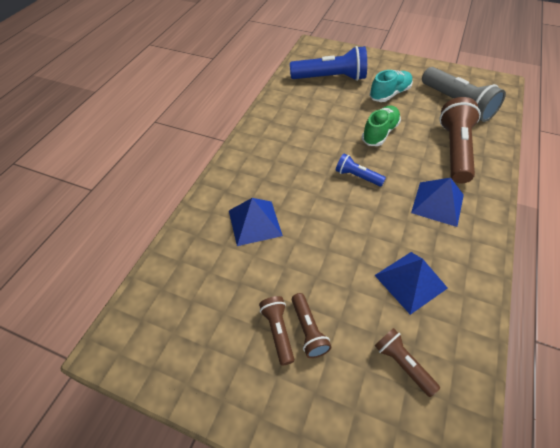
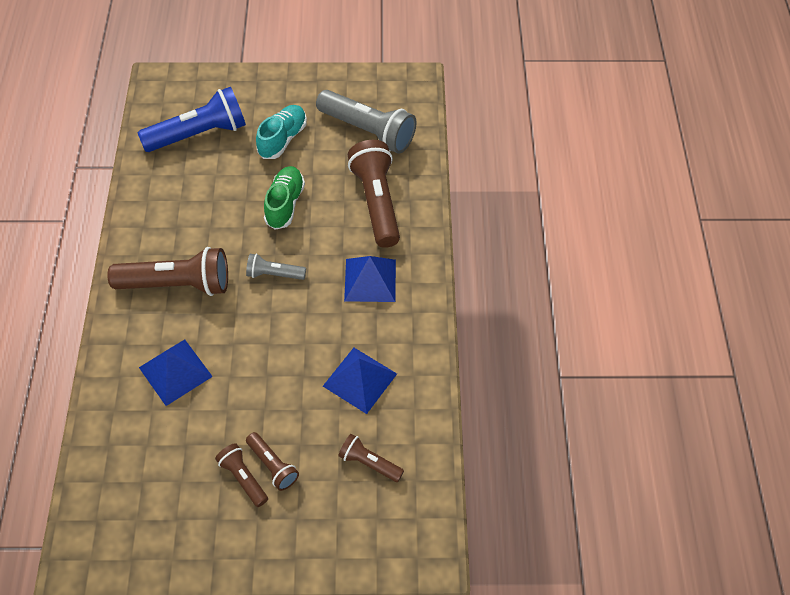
camera: 25 degrees left, 5 degrees up
(281, 162) = (177, 284): none -> brown flashlight
(357, 176) = (274, 274): blue flashlight -> grey flashlight

